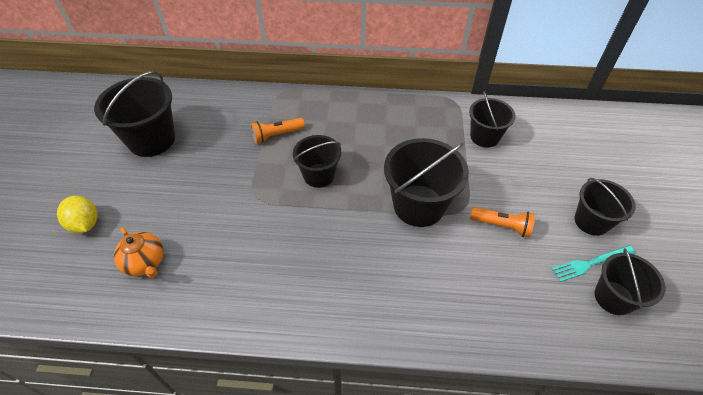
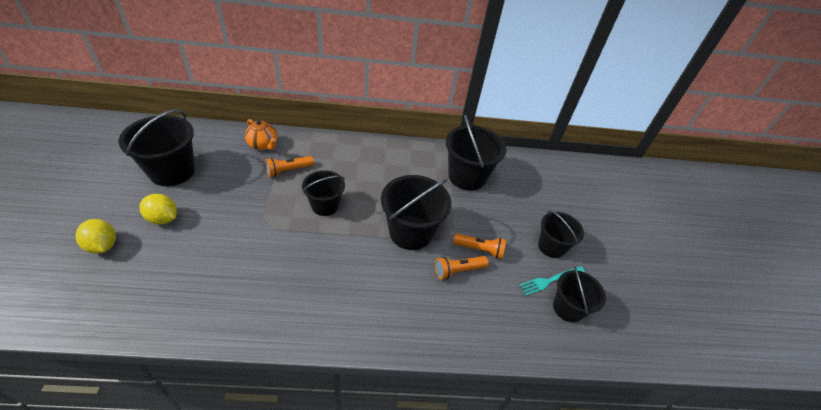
camera: 10 degrees left, 5 degrees down
(145, 193) = (163, 218): none -> yellow lemon
(145, 263) = (160, 281): orange teapot -> orange teapot (263, 145)
(476, 251) = (458, 270): none -> orange flashlight
(484, 137) = (467, 176): black bucket -> black bucket, size x1.58

